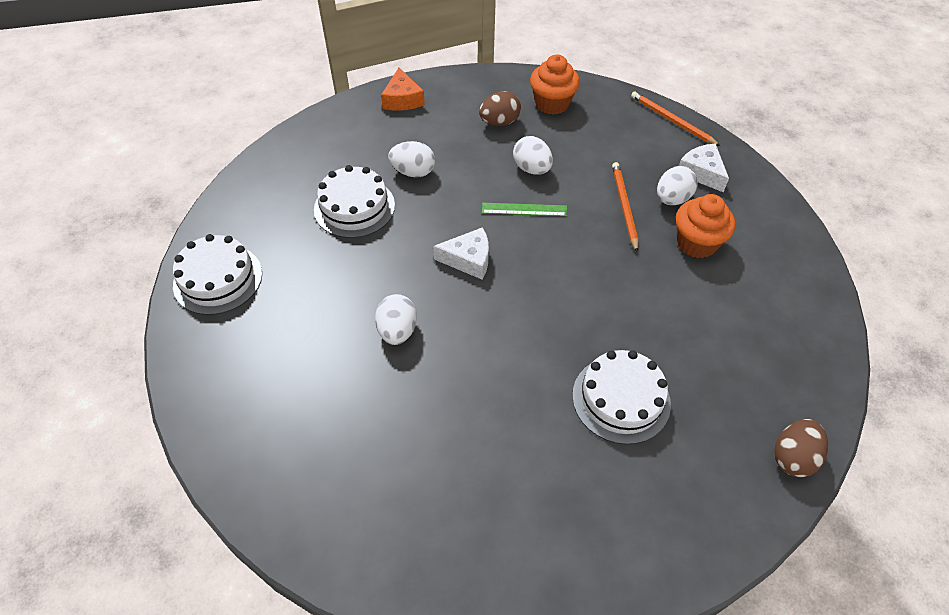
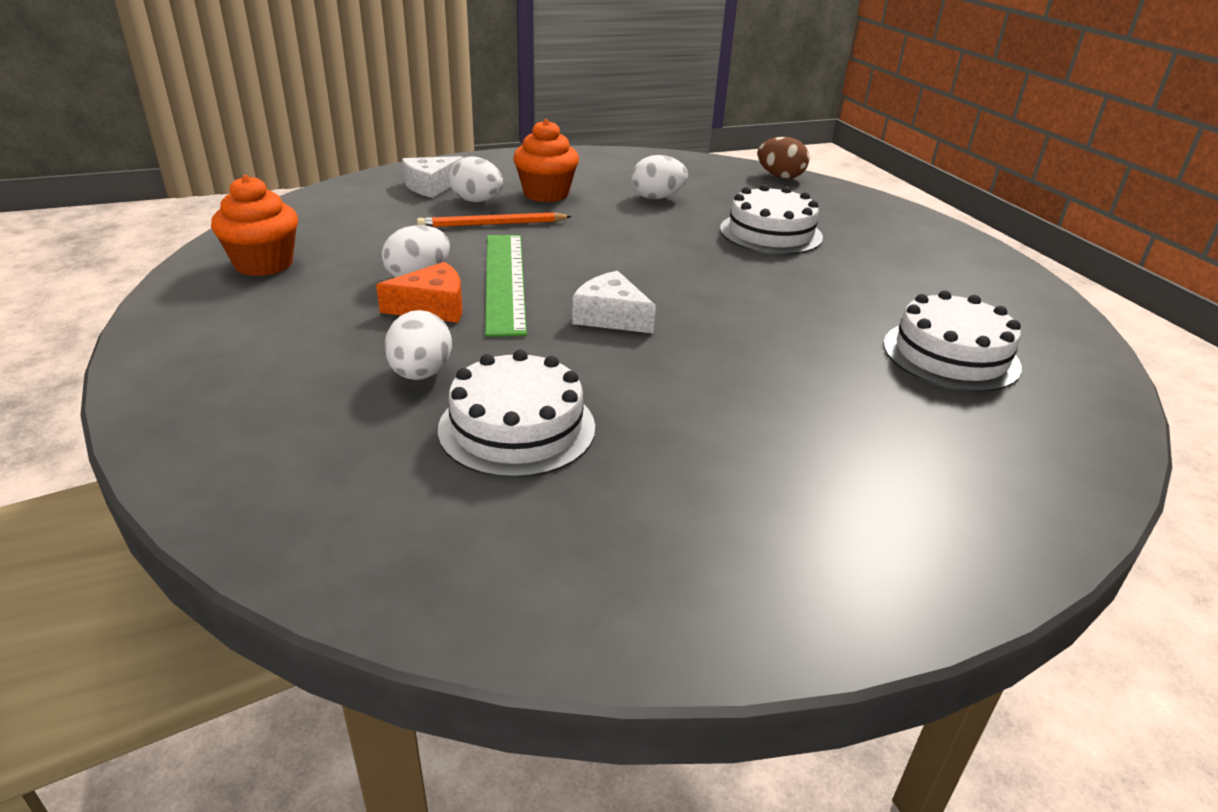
camera: 100 degrees left, 20 degrees down
(218, 279) = (754, 580): white cake -> white cake (950, 355)
(397, 331) = (762, 361): white egg -> white egg (657, 198)
(402, 99) = (191, 403): orange cheese -> orange cheese (432, 307)
(468, 259) = (610, 316): white cheese -> white cheese turned 45 degrees counterclockwise
(499, 122) = (299, 303): brown egg -> none
(524, 209) = (505, 281): green ruler -> green ruler, size x1.77
(672, 120) = (329, 195): orange pencil -> none

